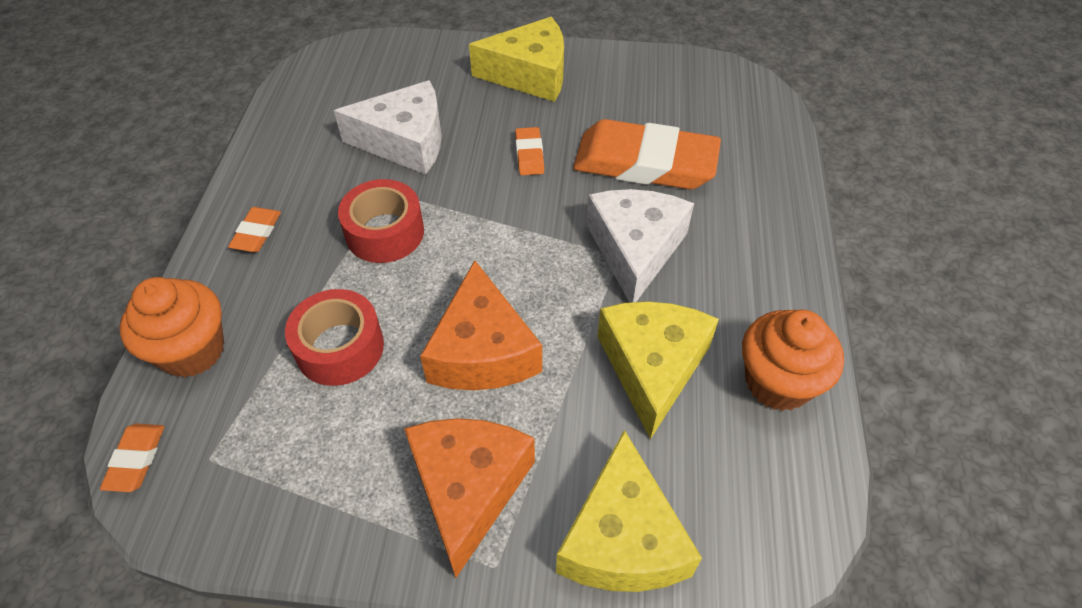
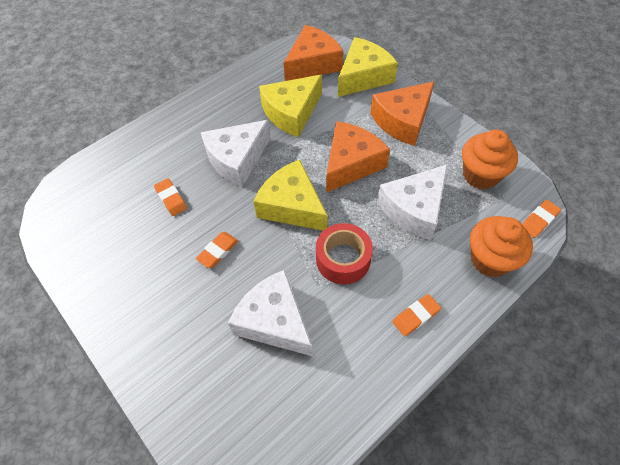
camera: 135 degrees left, 5 degrees up
(340, 347) = (414, 209): red tape -> white cheese
(530, 74) = (142, 317): yellow cheese -> yellow cheese (292, 206)
(645, 163) = (171, 199): orange eraser -> orange eraser, size x0.42
(737, 494) = (313, 64): none -> orange cheese
(777, 382) = (255, 80): orange cupcake -> orange cupcake (480, 175)

